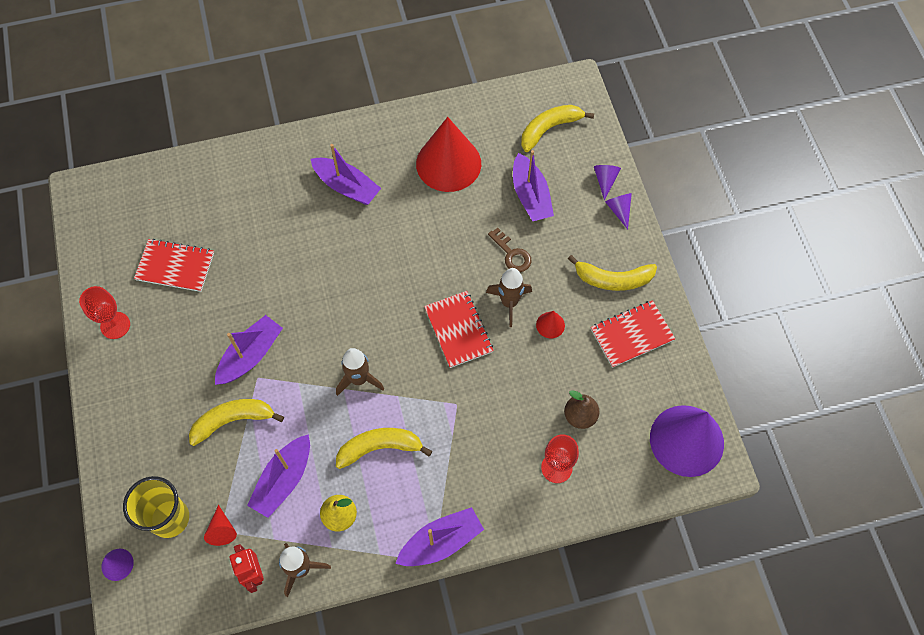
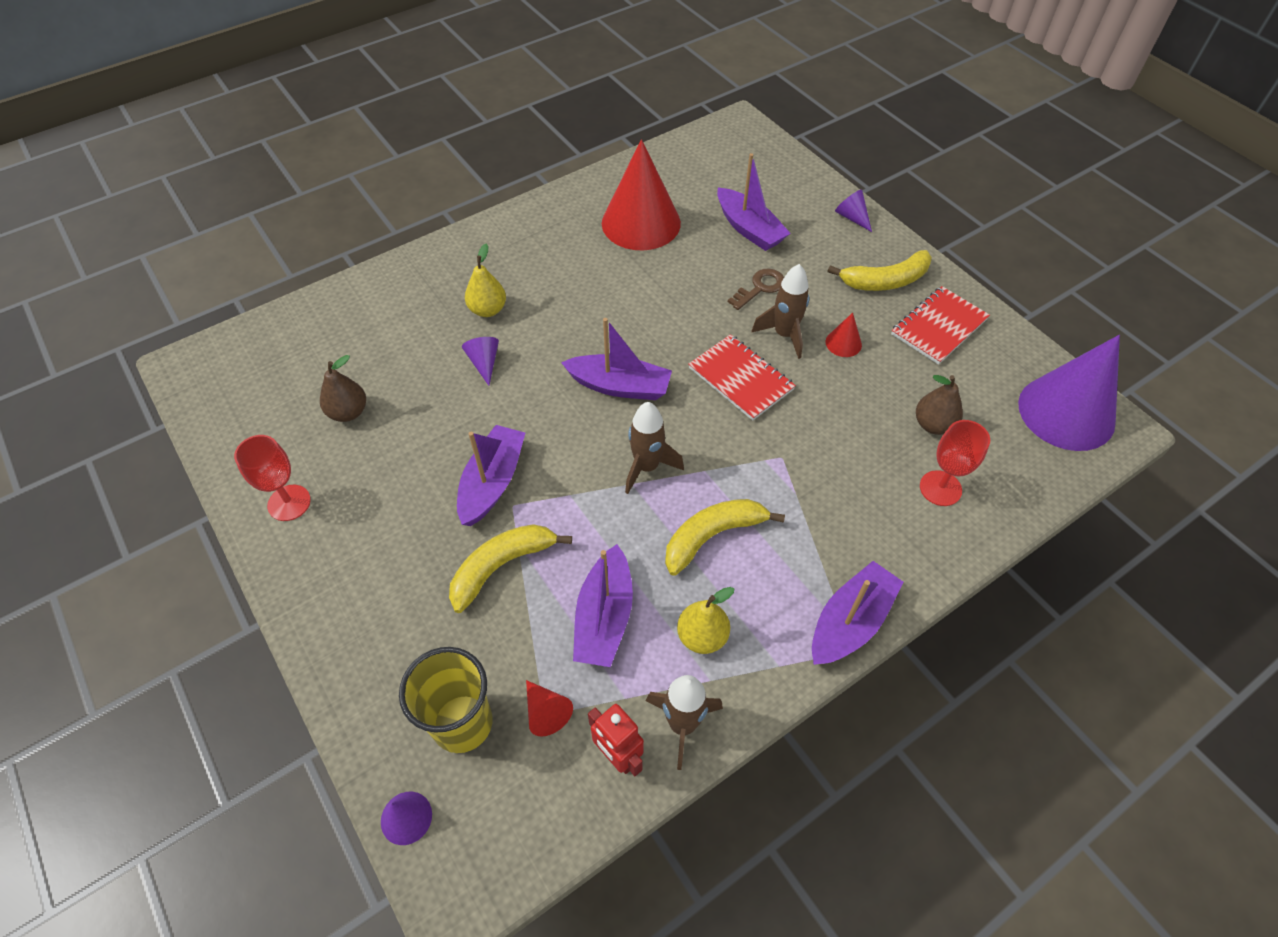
camera: 20 degrees left, 10 degrees down
(175, 266) = (348, 412): red notebook -> brown pear
(301, 209) = (488, 310): none -> yellow pear
(346, 186) = (533, 274): purple boat -> purple boat (619, 386)
(512, 254) = (760, 287): brown key -> brown key turned 75 degrees counterclockwise
(549, 129) = (735, 166): yellow banana -> none
(605, 181) = (821, 196): purple cone -> purple cone (484, 363)

